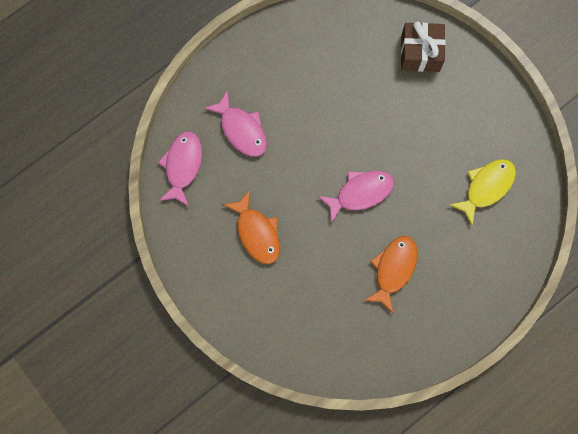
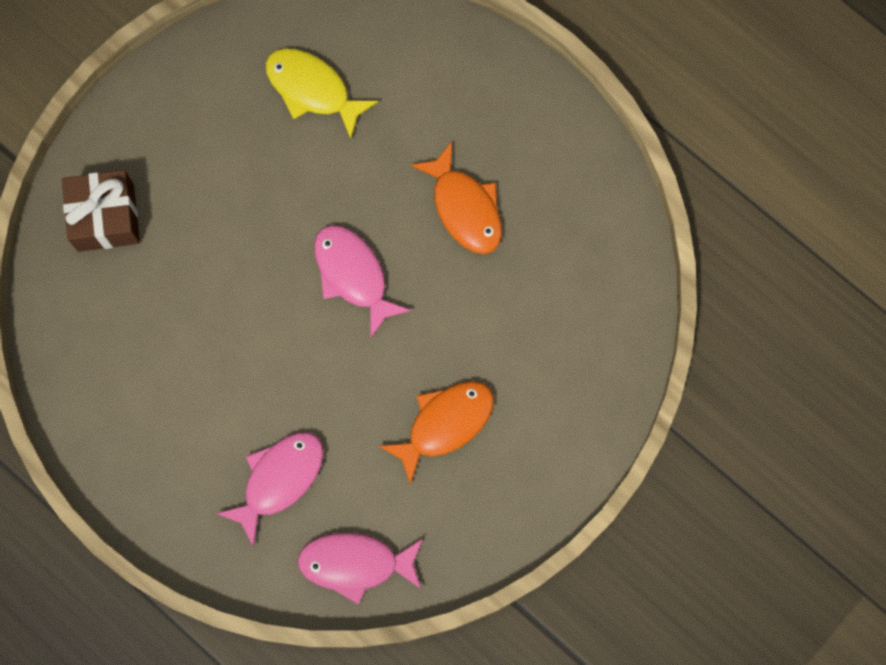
camera: 100 degrees left, 0 degrees up
(393, 269) = (464, 207): orange fish -> orange fish turned 135 degrees counterclockwise

